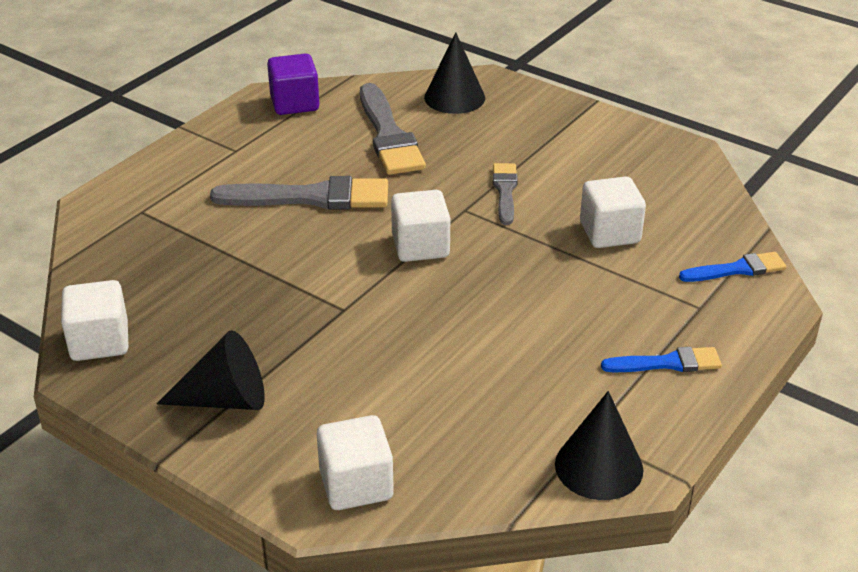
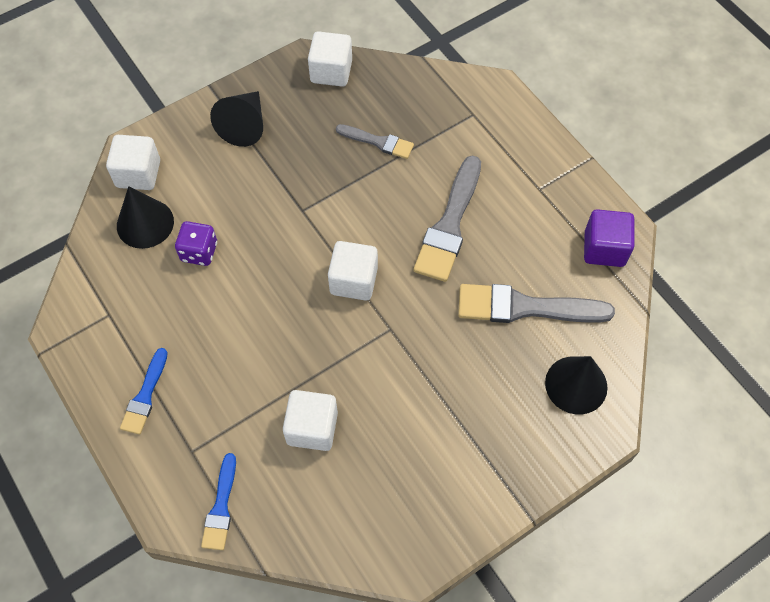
camera: 110 degrees right, 25 degrees up
(451, 380) = (199, 252): none -> purple dice
(505, 191) = (404, 369): grey brush -> grey brush (378, 142)
(599, 466) = (79, 307): black cone -> black cone (145, 223)

